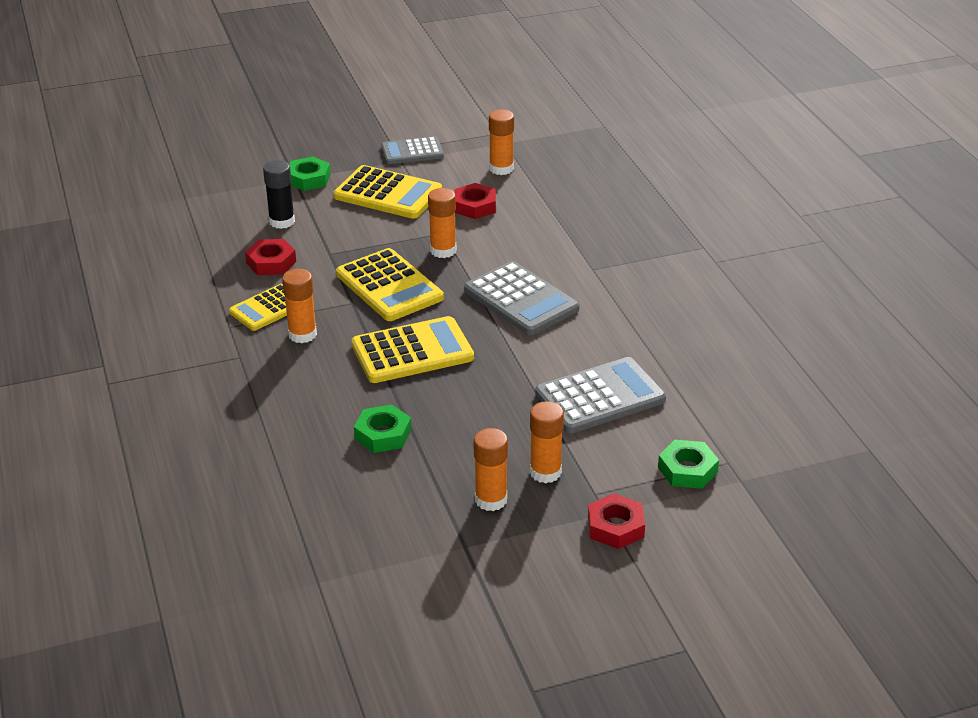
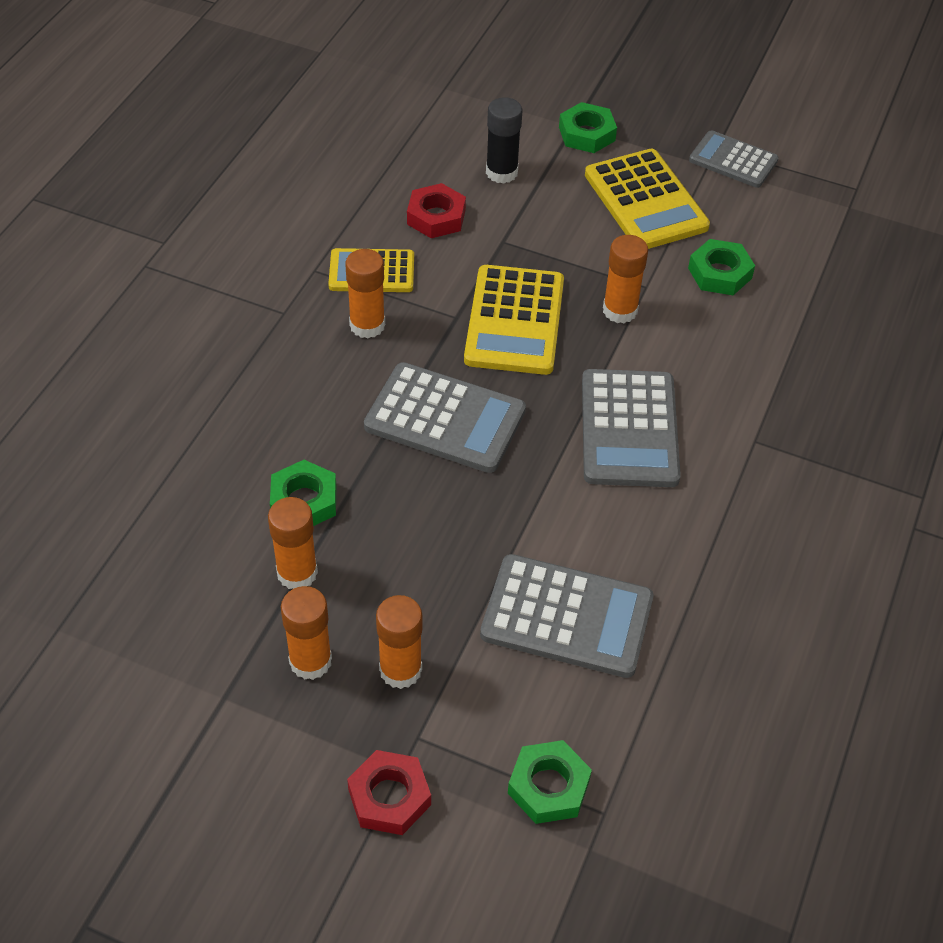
camera: 40 degrees right, 15 degrees up
(412, 351) = (445, 419): yellow calculator -> grey calculator
(475, 206) = (719, 273): red nut -> green nut
(501, 169) = (806, 240): orange glue stick -> orange glue stick (297, 573)

